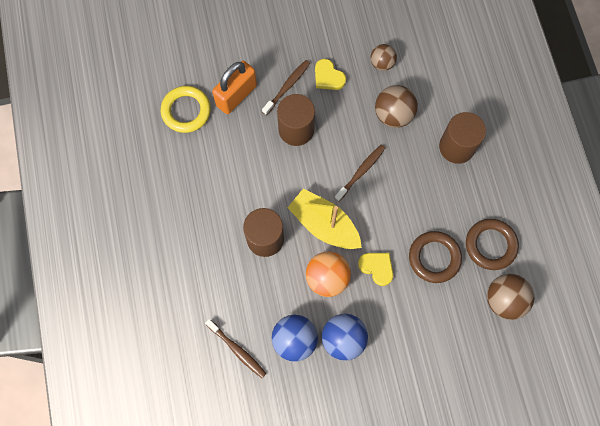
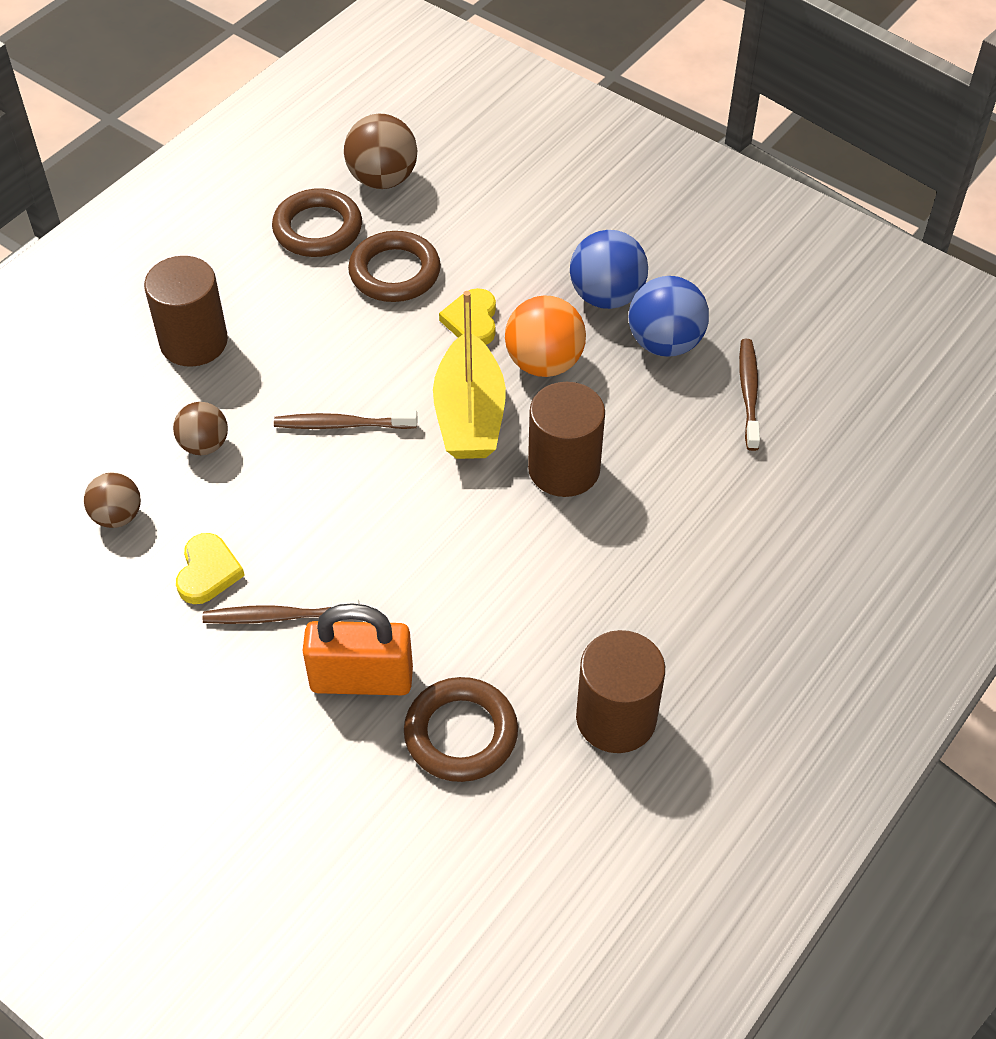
camera: 130 degrees left, 20 degrees down
(186, 111) = (461, 734): yellow ring -> brown ring
(296, 129) = (346, 551): brown cylinder -> brown cylinder (616, 718)
(393, 114) = (204, 445): brown ball -> brown ball, size x0.64

